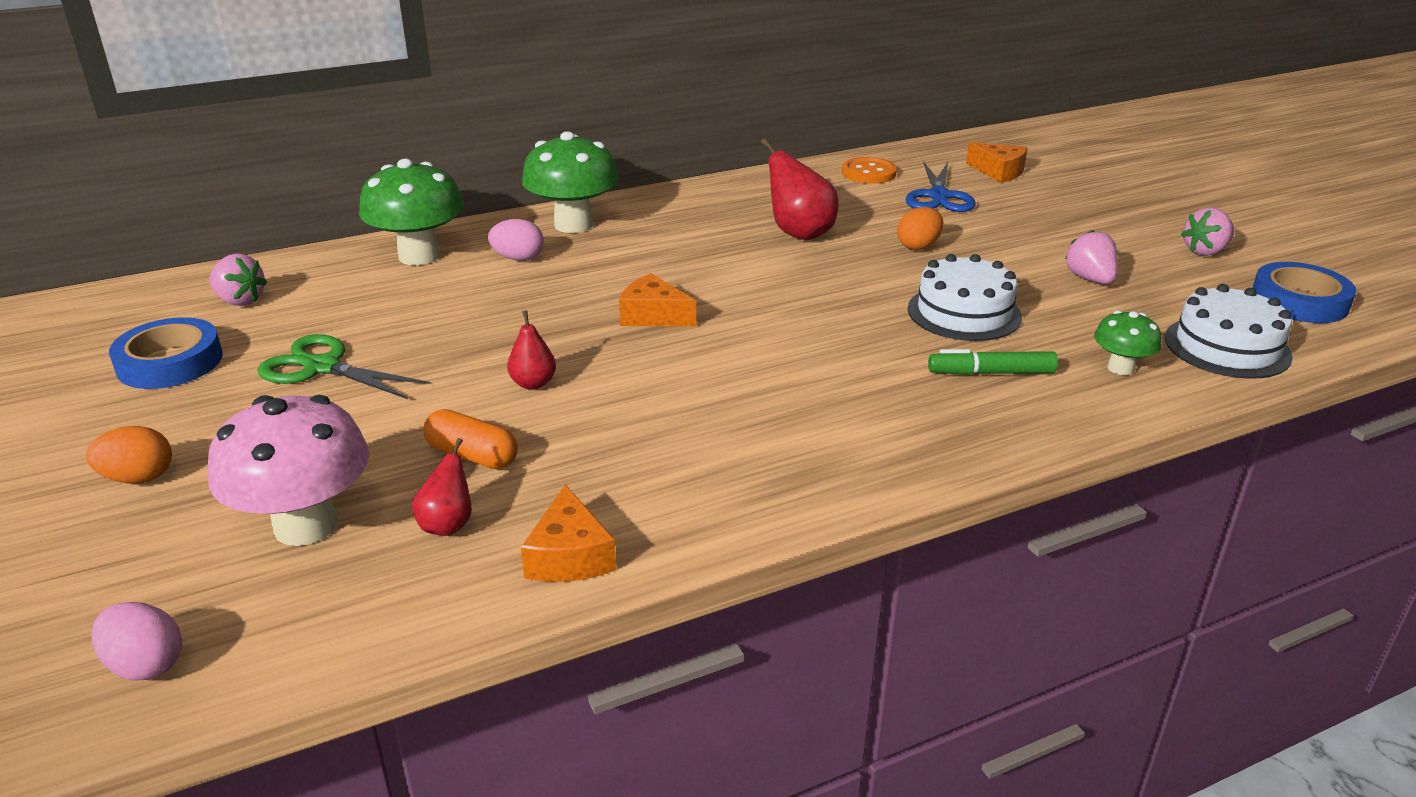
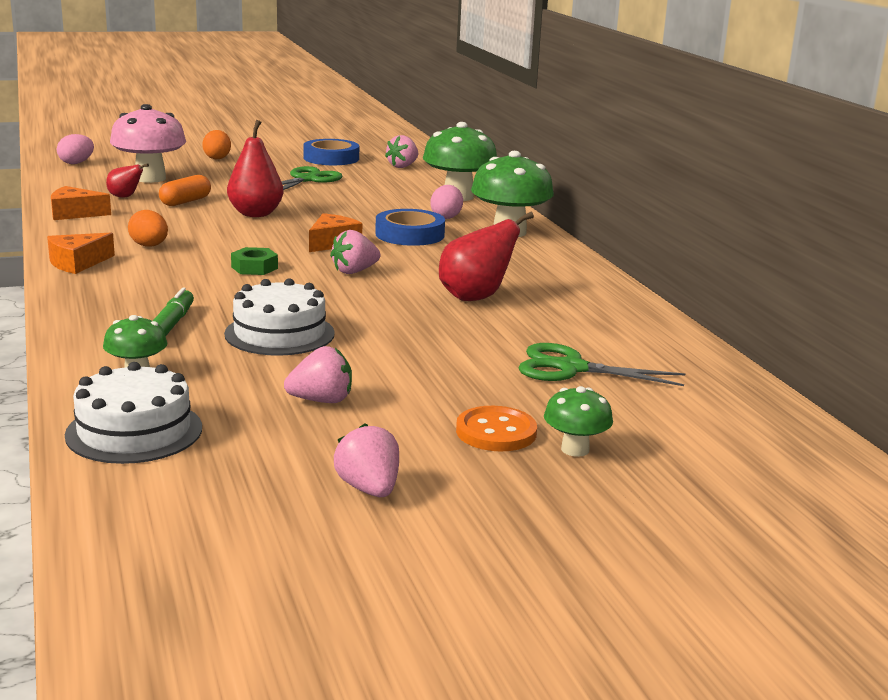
camera: 95 degrees right, 10 degrees down
(533, 384) = (255, 214): red pear -> red pear, size x1.77
(754, 294) = (354, 271): none -> pink strawberry
(773, 352) = (254, 268): none -> green nut
(868, 173) = (647, 345): orange button -> orange button (496, 432)
(918, 246) = (432, 338): orange egg -> orange egg (149, 246)
(939, 196) = (571, 368): blue scissors -> green scissors
(998, 172) = (662, 416): orange cheese -> orange cheese (77, 263)
(1077, 195) = (575, 449): none -> green mushroom
(1299, 301) = (202, 508): blue tape -> blue tape (409, 234)

